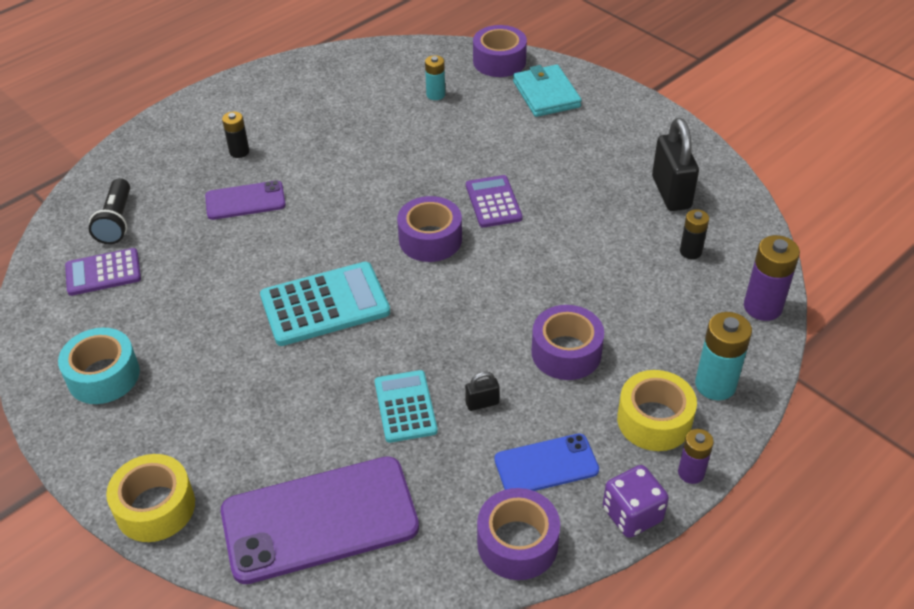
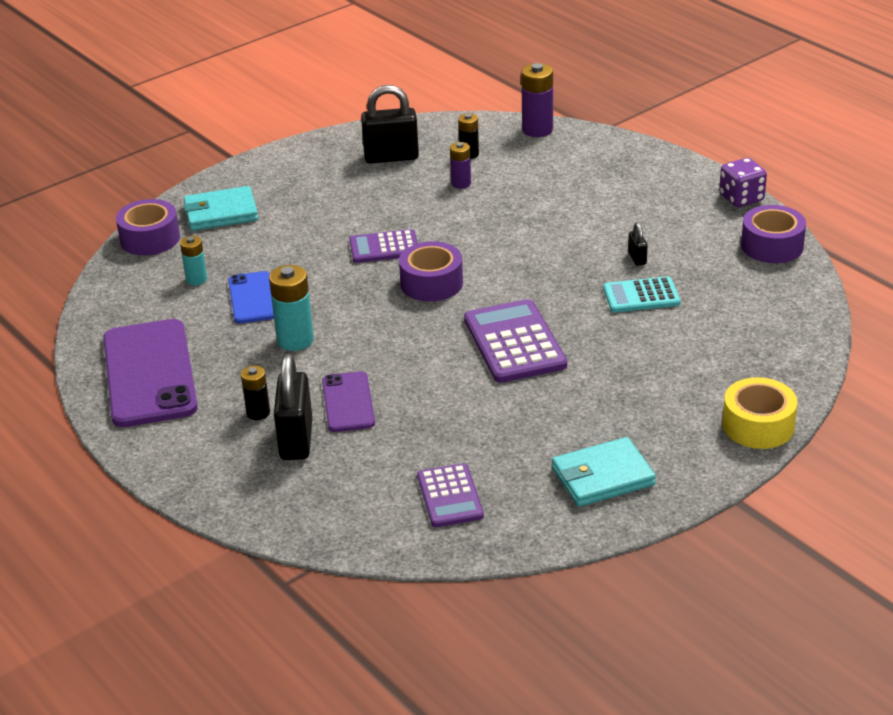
camera: 85 degrees left, 10 degrees down
(103, 376) = (603, 476): turquoise tape -> turquoise wallet
(116, 221) = (364, 497): black flashlight -> none
(199, 176) = (296, 440): none -> black padlock
(319, 519) = (761, 336): purple phone -> purple phone (149, 373)
(325, 304) = (514, 342): turquoise calculator -> purple calculator
(546, 465) = (699, 231): blue phone -> blue phone (252, 298)
(566, 352) = (582, 217): purple tape -> none
(654, 420) = (653, 183): yellow tape -> none
(691, 473) = (702, 172): purple battery -> purple battery (461, 183)
(715, 385) = (618, 156): turquoise battery -> turquoise battery (295, 340)

